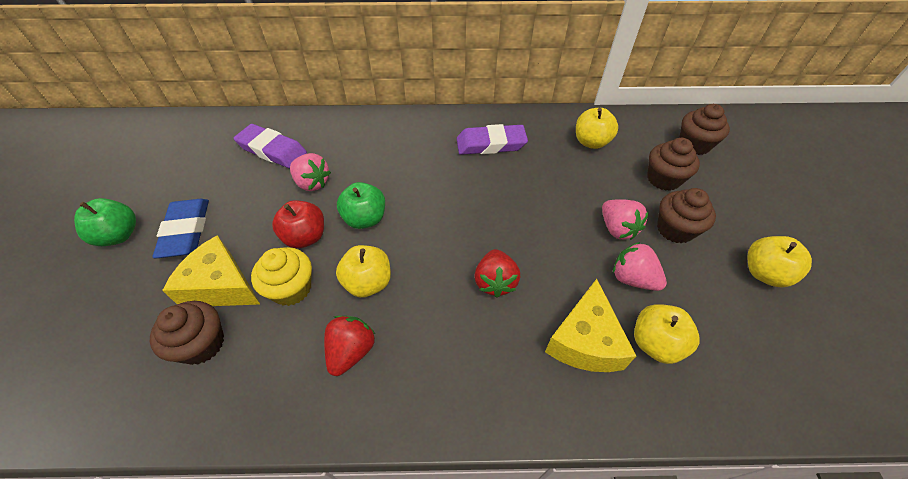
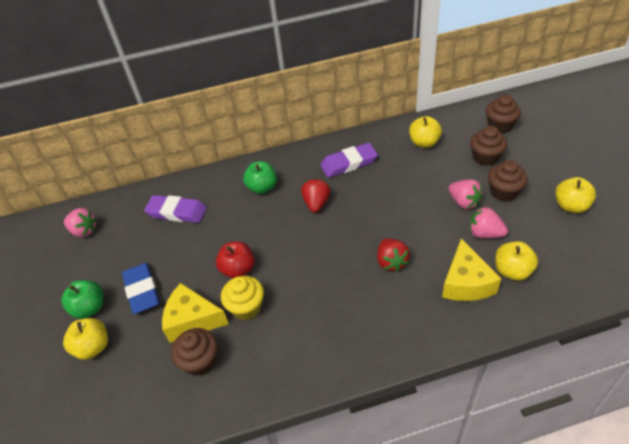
camera: 10 degrees left, 5 degrees down
(312, 183) = (223, 229): pink strawberry -> pink strawberry (84, 231)
(351, 351) = (310, 334): red strawberry -> red strawberry (316, 203)
(365, 219) = (277, 244): green apple -> green apple (262, 187)
(368, 283) = (300, 287): yellow apple -> yellow apple (93, 347)

